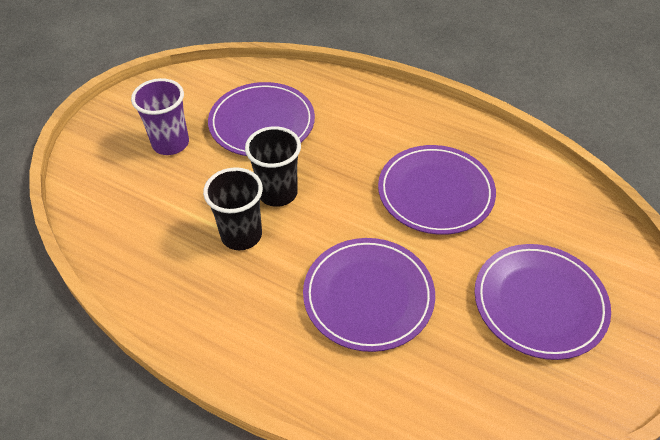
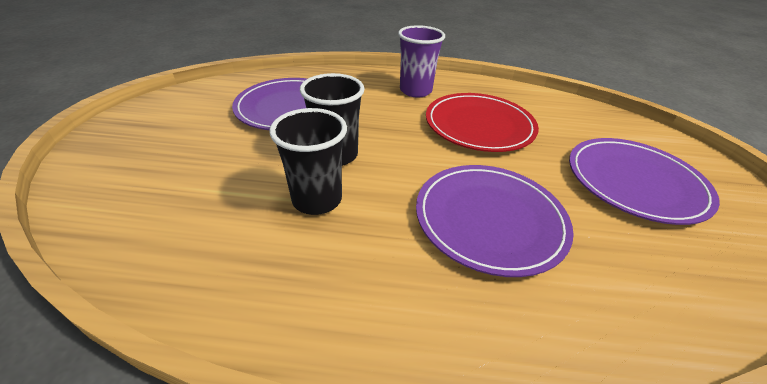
camera: 25 degrees left, 10 degrees down
(170, 143) = (196, 139): purple cup -> purple cup (415, 91)
(435, 192) = (479, 125): purple plate -> red plate

